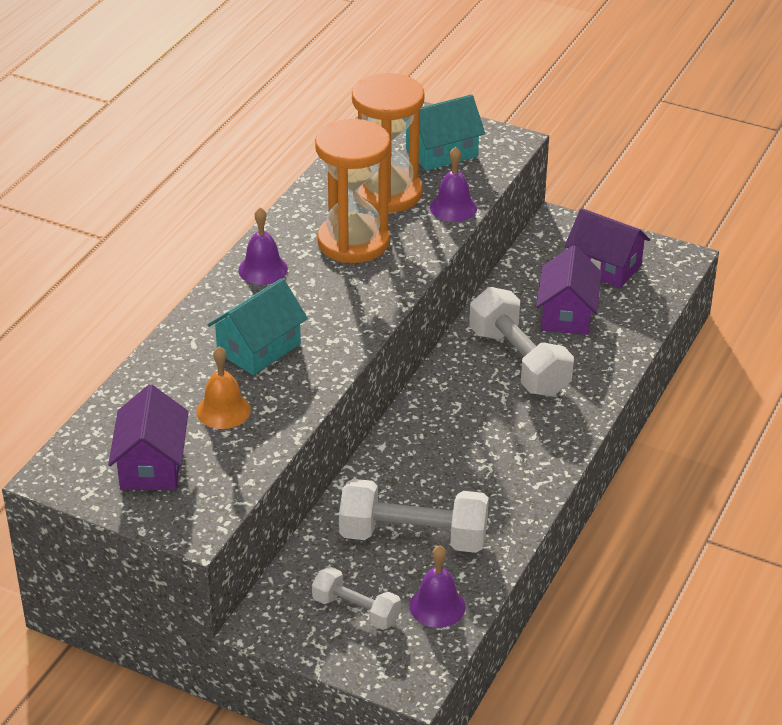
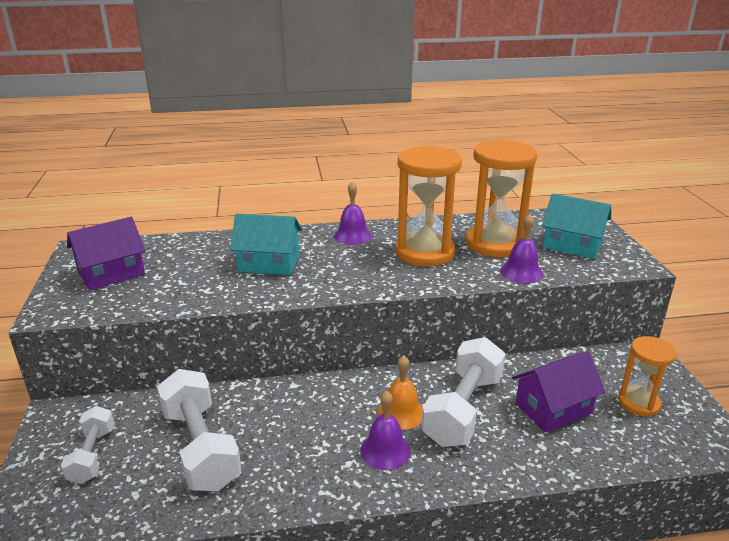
camera: 55 degrees right, 10 degrees down
(223, 410) = (190, 276): orange bell -> orange bell (401, 413)
(437, 606) = (120, 501): purple bell -> purple bell (385, 450)
(605, 267) = (638, 403): purple house -> orange hourglass

